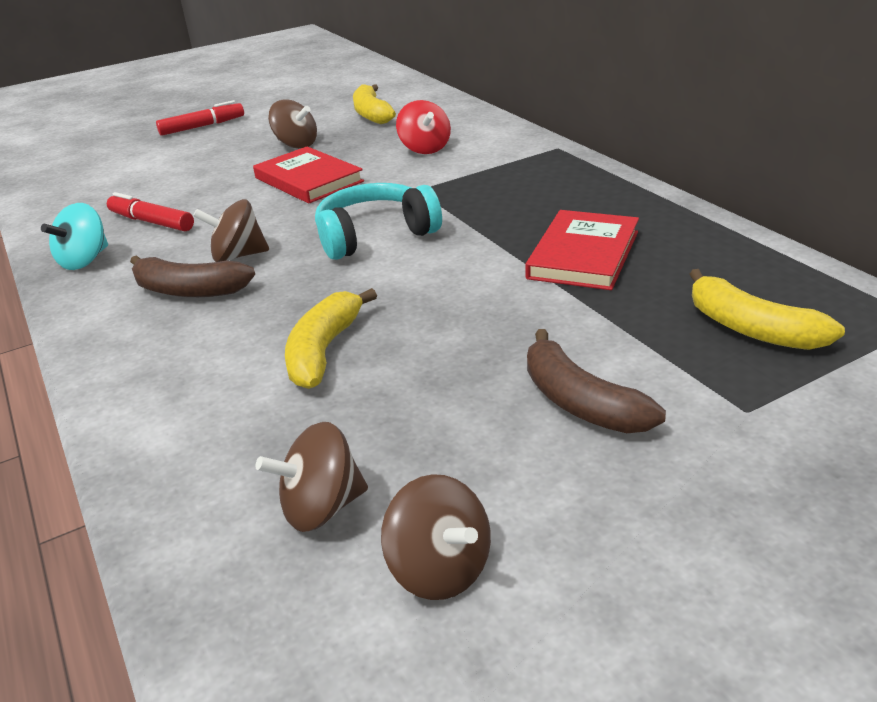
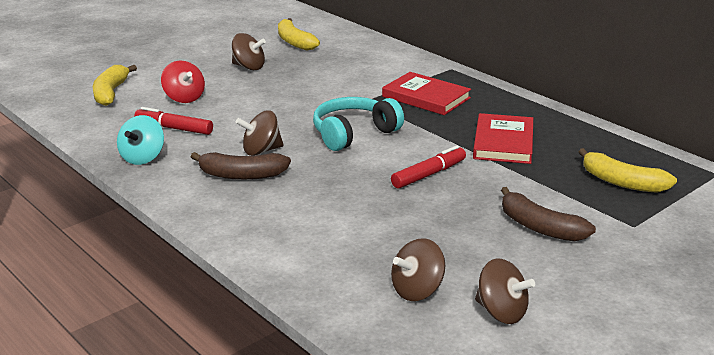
camera: 15 degrees left, 5 degrees down
(202, 126) = (157, 52): red marker -> red marker (429, 174)
(308, 180) = (277, 95): red book -> red book (426, 97)
(324, 350) = (364, 208): yellow banana -> yellow banana (111, 93)
(425, 149) = (353, 70): red spinning top -> red spinning top (184, 98)

